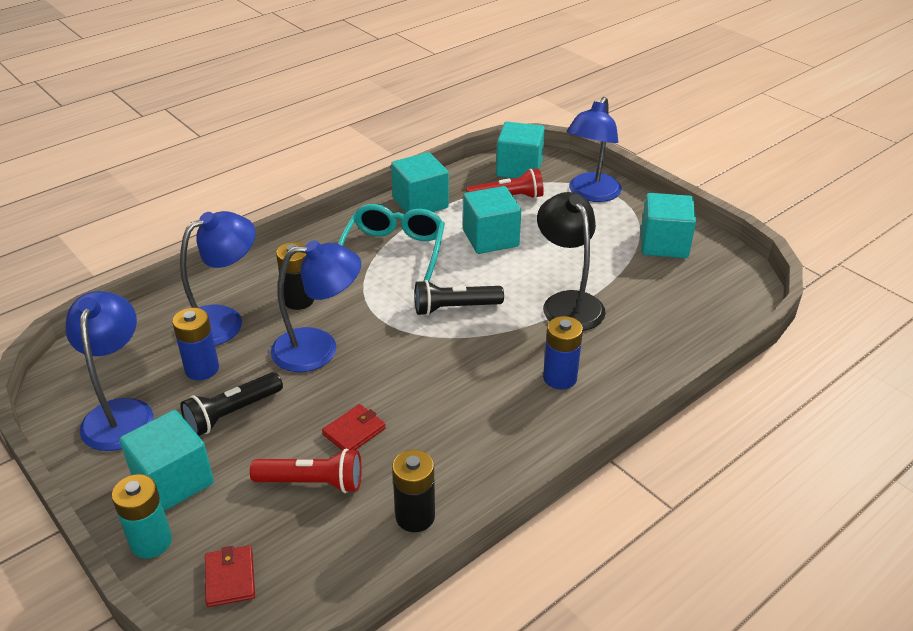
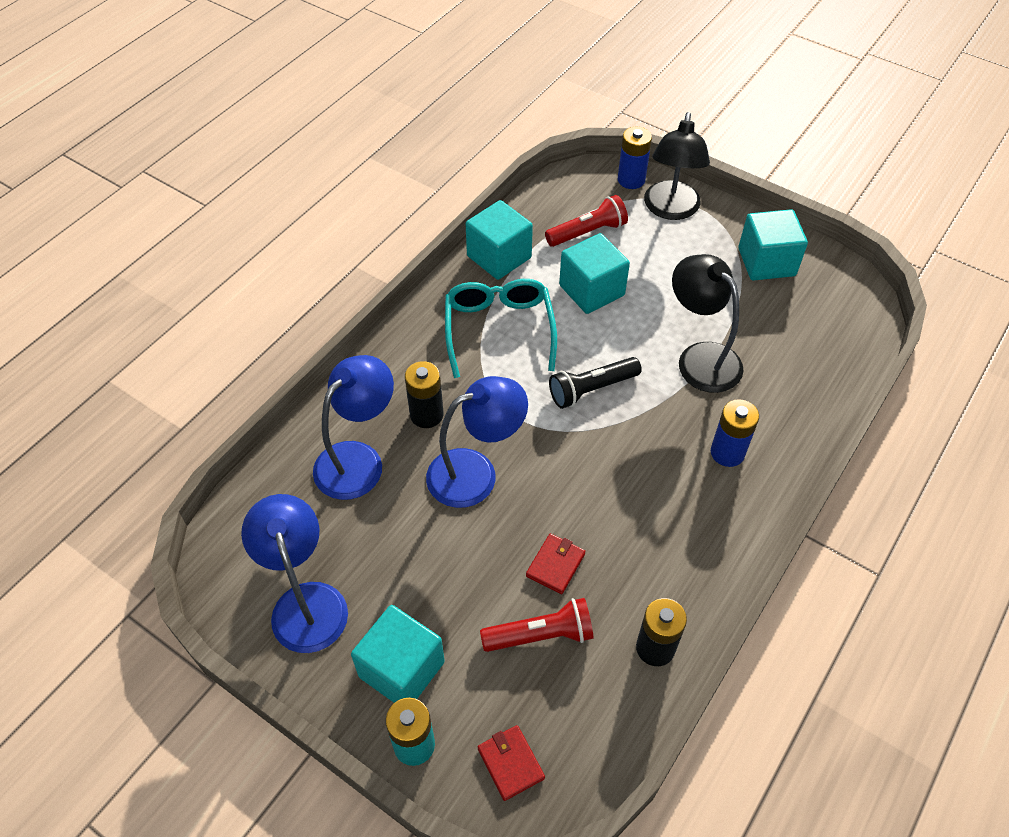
camera: 15 degrees left, 15 degrees up
(202, 369) = (365, 526): blue battery -> blue battery (631, 180)
(232, 413) = (423, 574): black flashlight -> none
(519, 169) = (584, 189): turquoise cube -> none
(590, 194) = (670, 209): blue lamp -> black lamp

